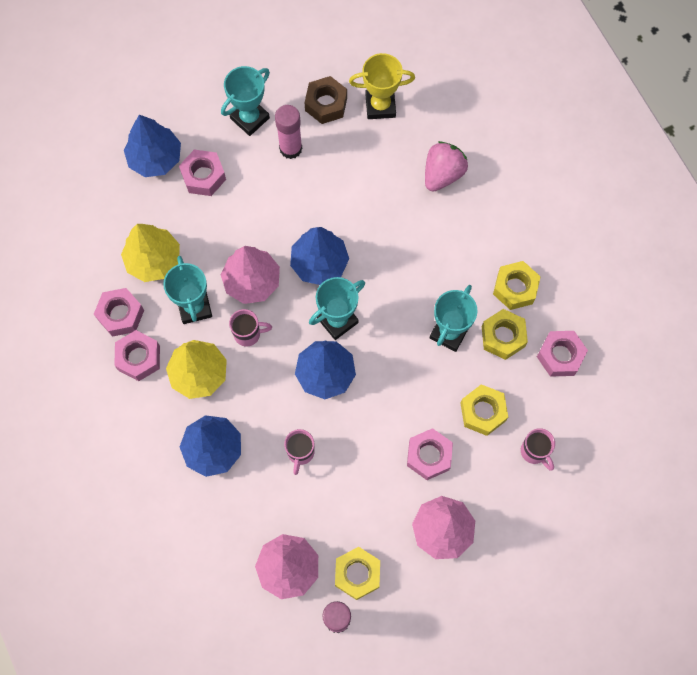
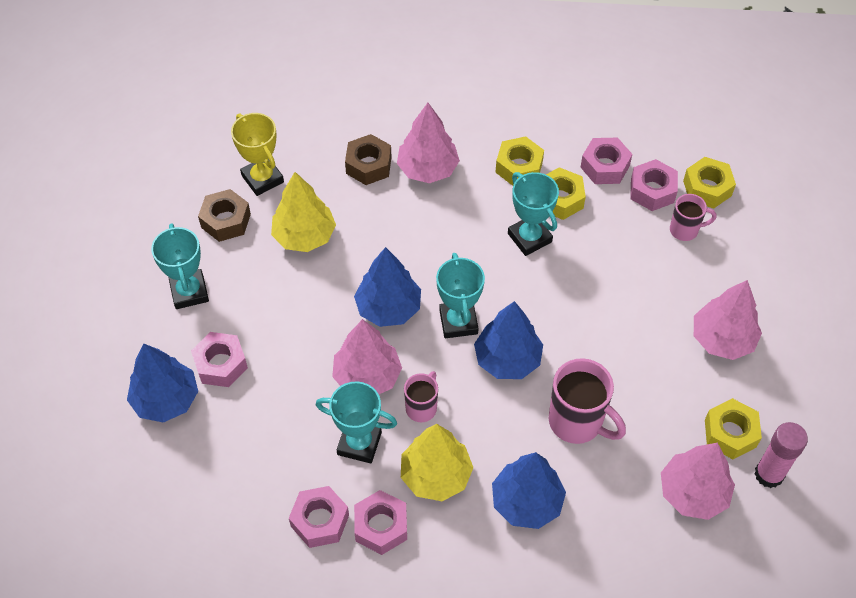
camera: 60 degrees left, 15 degrees down
(153, 260) = (280, 457): yellow tree -> yellow tree (304, 236)
(290, 148) = (249, 273): pink glue stick -> none
(300, 453) = (577, 422): pink mug -> pink mug, size x1.71
(380, 106) = (262, 179): yellow trophy -> yellow trophy turned 60 degrees counterclockwise
(429, 456) = (642, 314): pink nut -> pink nut (652, 191)
(442, 174) = (368, 165): pink strawberry -> brown nut
(467, 220) = (427, 169): none -> pink tree
(483, 412) = (624, 250): yellow nut -> yellow nut (707, 188)

